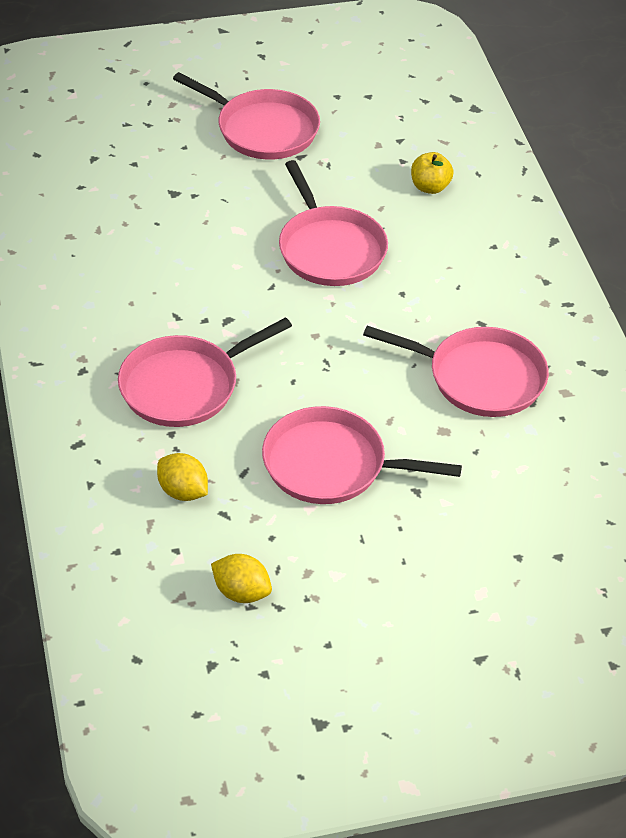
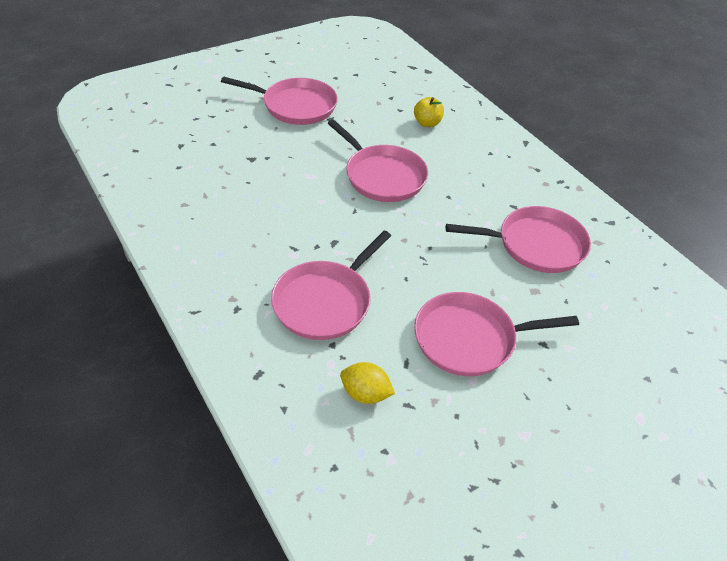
camera: 20 degrees left, 0 degrees up
(241, 592) = (458, 475): yellow lemon -> none

